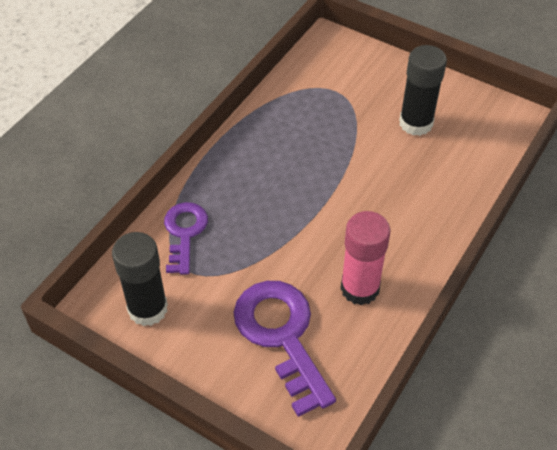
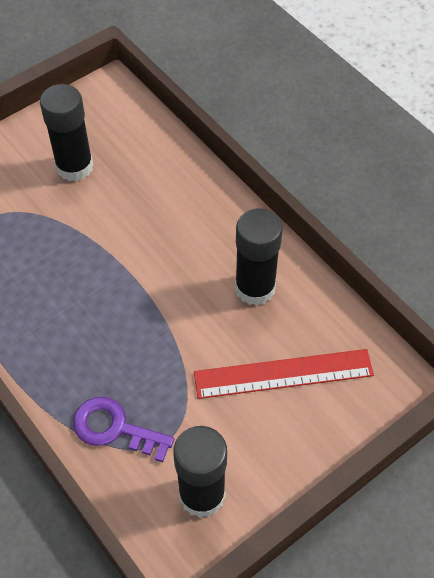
camera: 70 degrees left, 5 degrees up
(281, 335) = (283, 373): purple key -> red ruler
(360, 288) = (255, 288): pink glue stick -> black glue stick

